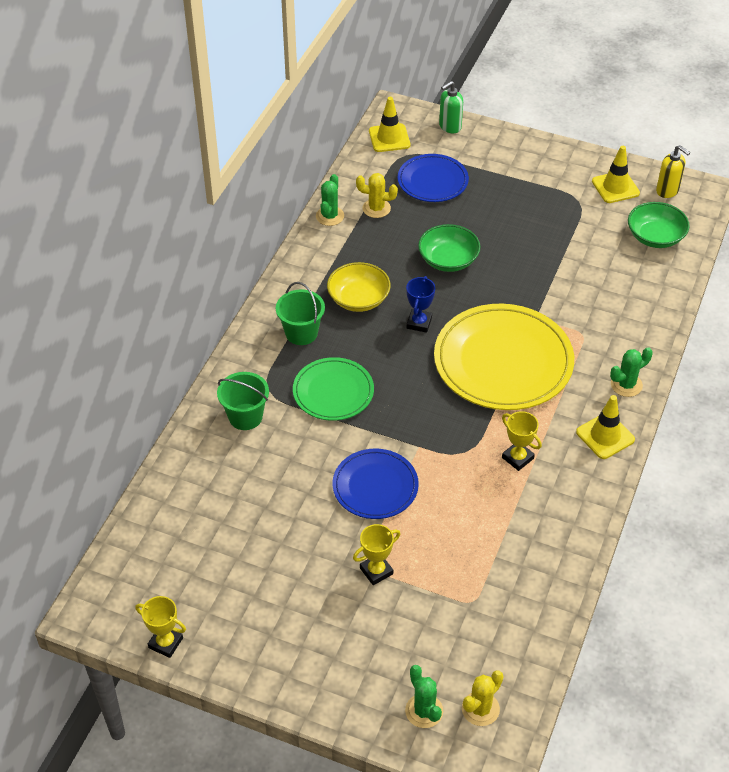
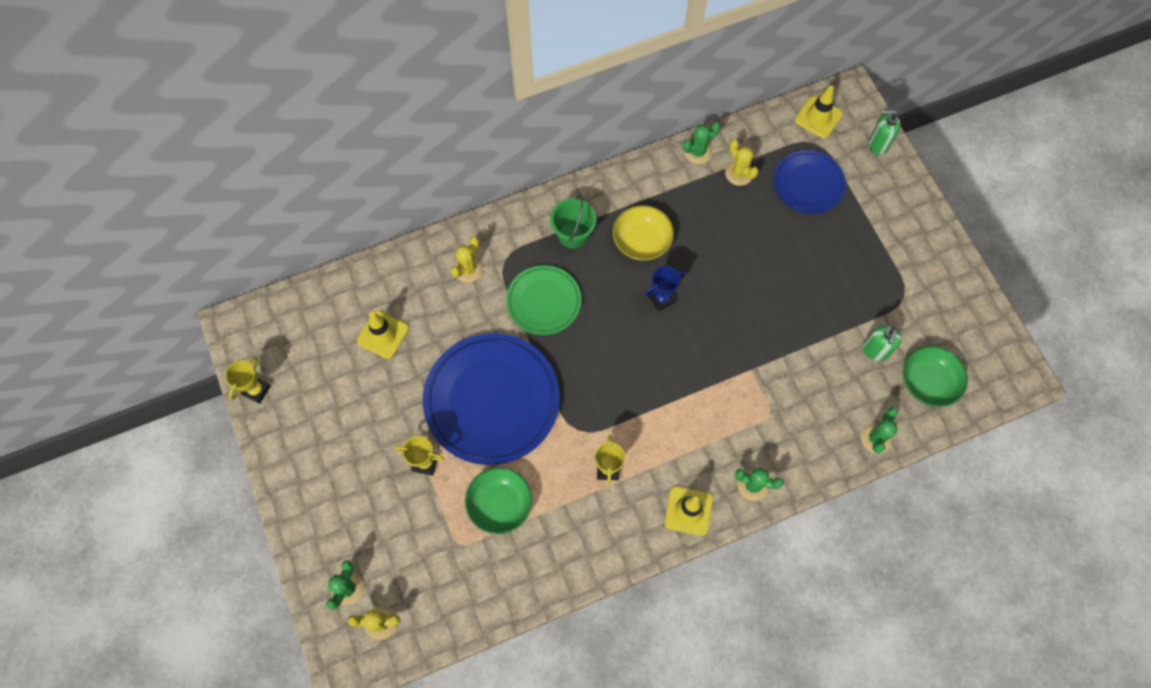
camera: 45 degrees right, 20 degrees up
(165, 643) = (256, 390): yellow trophy -> yellow trophy turned 45 degrees clockwise
(245, 417) = (468, 269): green bucket -> yellow cactus
(375, 486) = (492, 400): blue plate -> blue plate, size x1.75
(448, 260) = (742, 263): green bowl -> green bowl (500, 504)
(503, 361) = (685, 383): yellow plate -> none
(600, 244) = (875, 351): none -> green soap dispenser
(615, 187) = (949, 310): yellow traffic cone -> yellow traffic cone (383, 334)
(665, 293) = (875, 438): none -> green cactus
(667, 191) = (989, 350): yellow soap dispenser -> none

